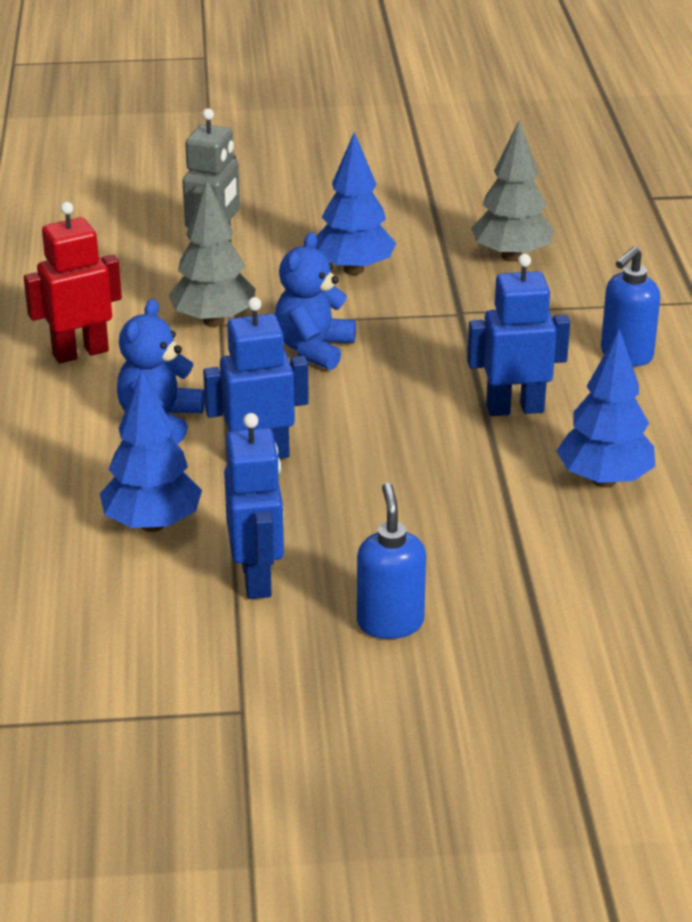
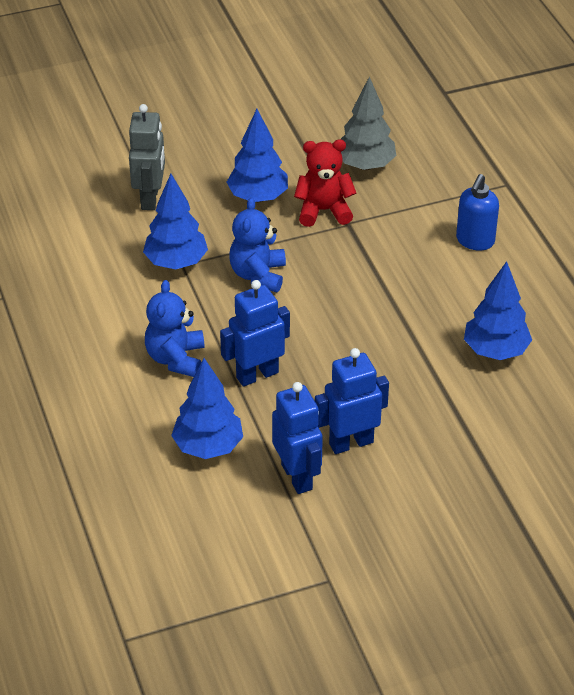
camera: 15 degrees left, 10 degrees up
(80, 352) = (92, 309): red robot -> none
(213, 321) = (176, 262): grey tree -> blue tree
(390, 622) = (397, 493): blue soap dispenser -> none
(434, 295) = (324, 210): none -> red teddy bear
(514, 408) = (416, 301): blue robot -> blue robot (351, 443)

